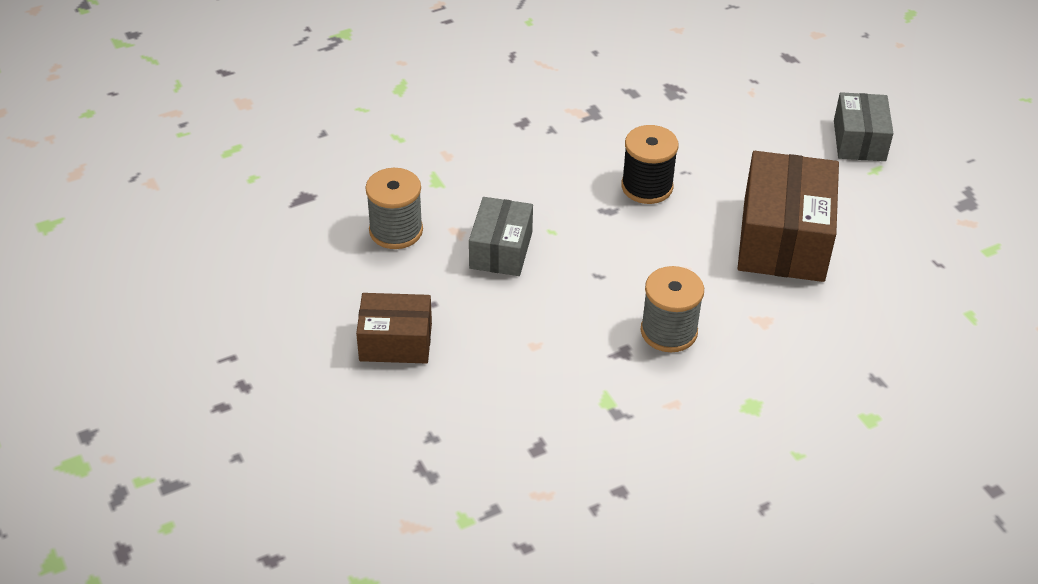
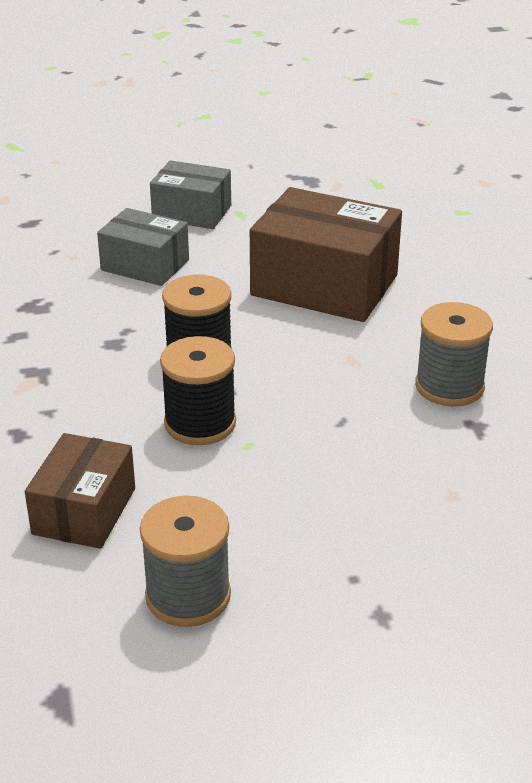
camera: 75 degrees left, 10 degrees down
(395, 342) = (423, 629): brown box -> brown box (84, 511)
(501, 250) = (268, 495): grey box -> grey box (145, 265)
(566, 203) = (200, 423): none -> black spool

